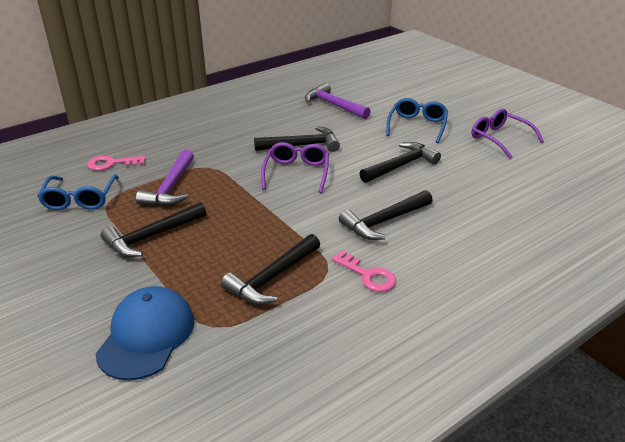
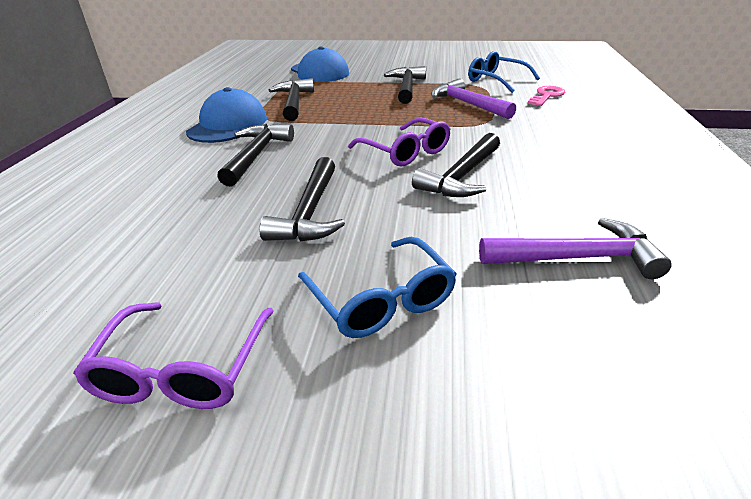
camera: 135 degrees right, 0 degrees up
(367, 275) = (228, 125): pink key -> blue cap
(499, 139) = (182, 370): purple glasses -> purple glasses turned 90 degrees clockwise

